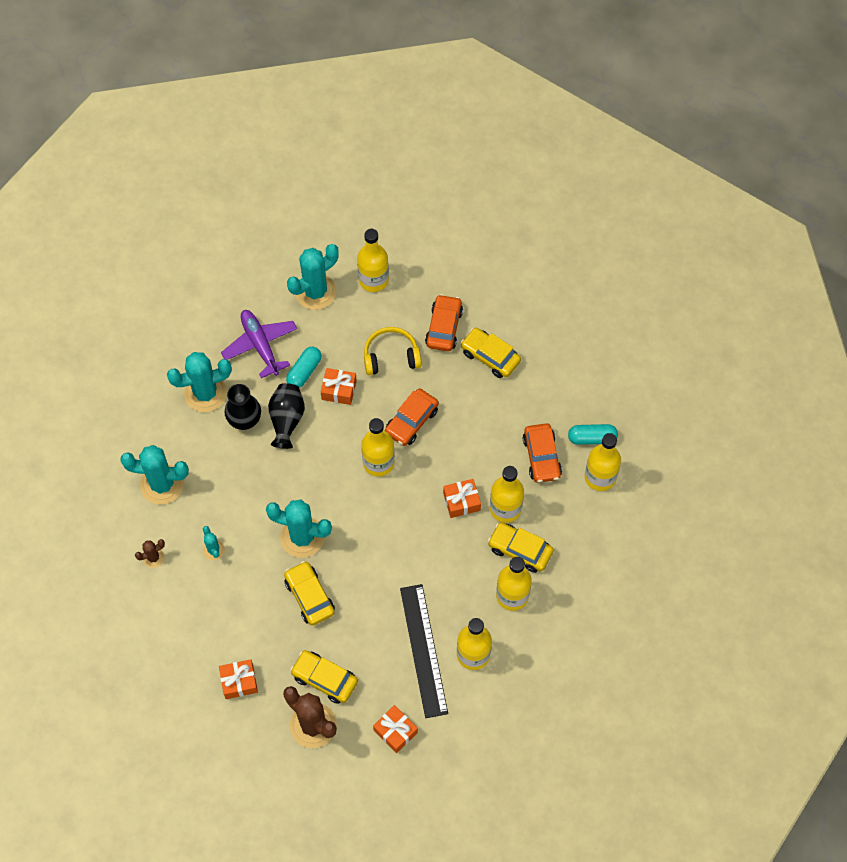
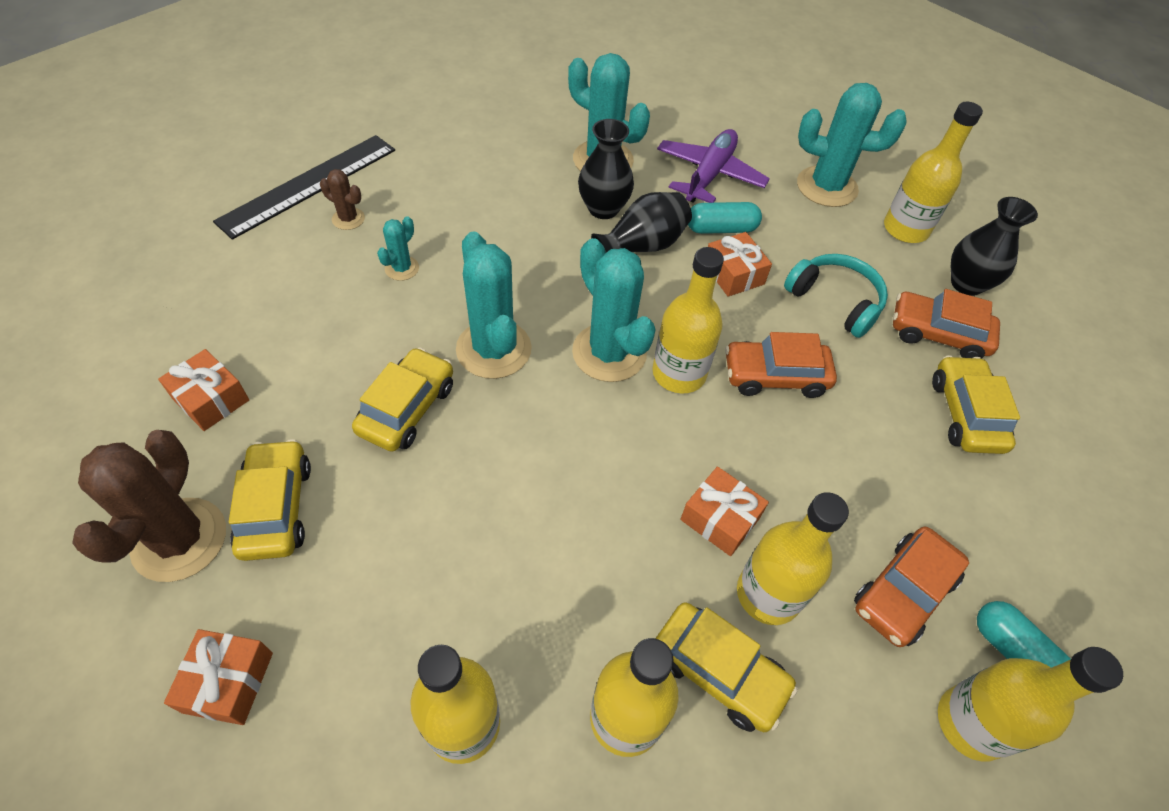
camera: 50 degrees right, 10 degrees down
(162, 484) = (454, 180): turquoise cactus -> turquoise cactus (609, 353)
(391, 356) = (835, 301): yellow headphones -> turquoise headphones
(423, 650) = (418, 628): black ruler -> black ruler (308, 185)
(427, 285) = (966, 284): none -> black vase
(444, 327) = (938, 334): orange car -> orange car turned 135 degrees counterclockwise
(520, 550) = (718, 671): yellow car -> yellow car turned 135 degrees clockwise

